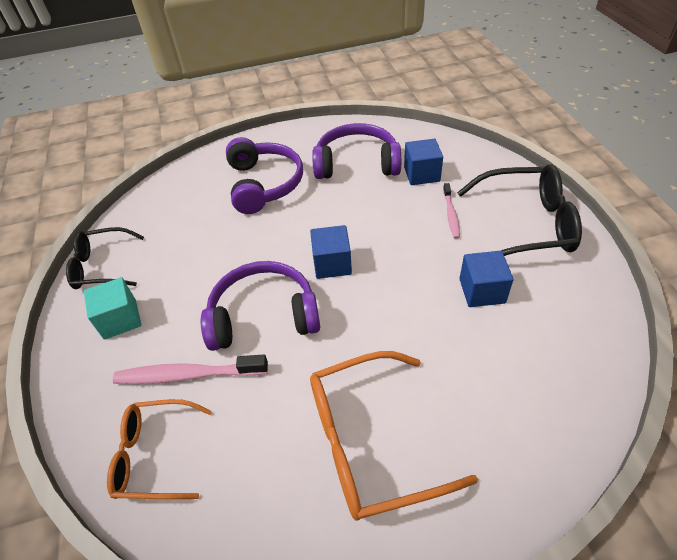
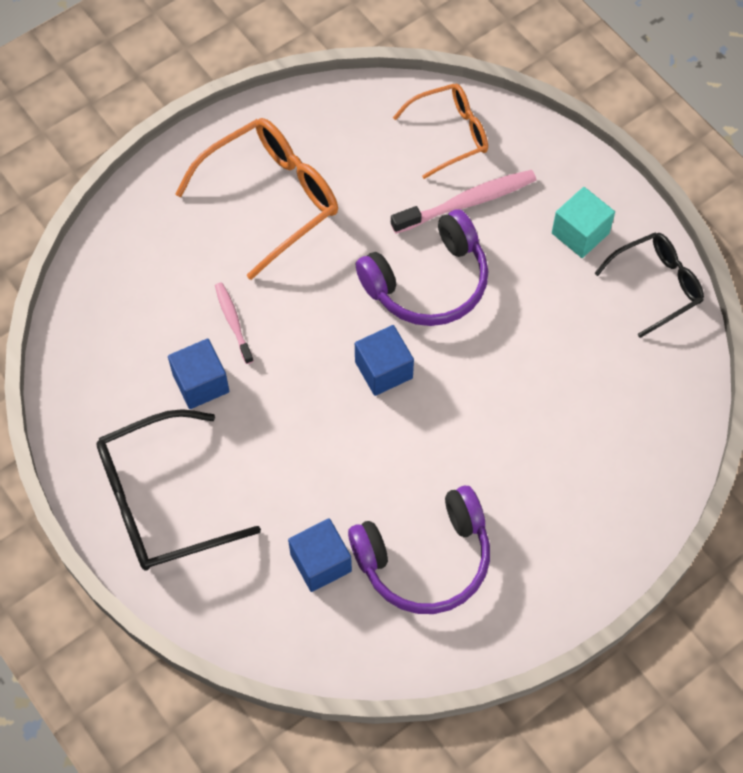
camera: 155 degrees right, 15 degrees up
(264, 184) = (541, 476): purple headphones -> none
(451, 214) = (261, 492): pink toothbrush -> pink toothbrush (233, 322)

